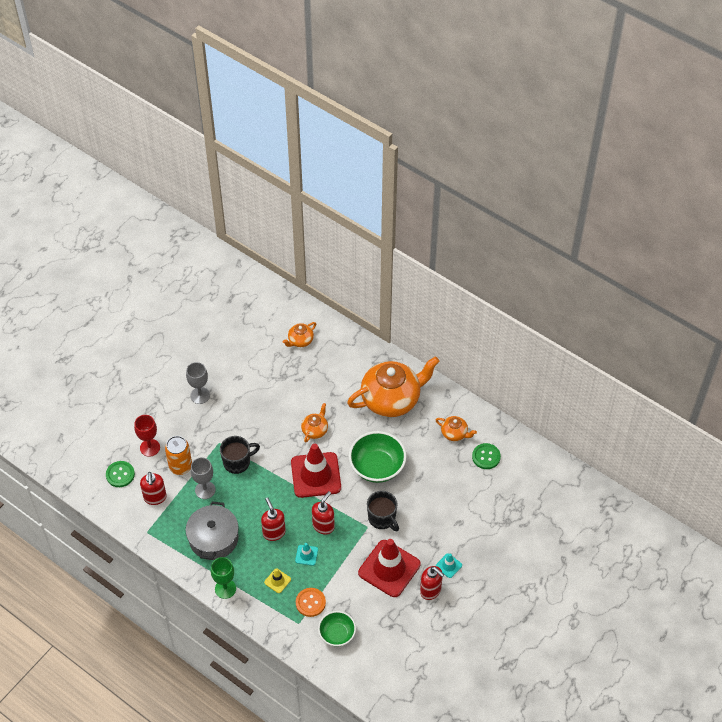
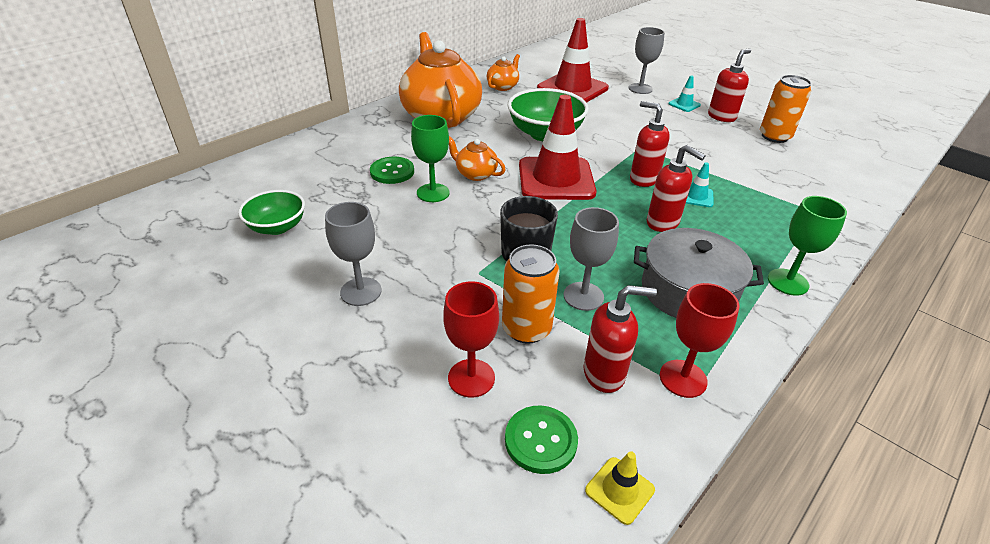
camera: 85 degrees left, 15 degrees down
(154, 528) = (683, 378): none -> red goblet
(274, 532) = (663, 223): red soap dispenser -> red soap dispenser turned 120 degrees counterclockwise
(277, 581) = (750, 225): yellow traffic cone -> yellow traffic cone (619, 490)
(290, 411) = (433, 193): none -> green goblet
(300, 340) = (301, 175): orange teapot -> none
(310, 602) = (775, 199): orange button -> none
(337, 634) = (815, 181): green bowl -> green bowl (277, 227)
(382, 518) = (625, 137): black mug -> none
(389, 568) = (699, 138): red traffic cone -> red traffic cone (572, 88)
(402, 623) = (774, 136): none -> orange can
(474, 535) = (640, 89): none -> grey goblet
(486, 457) = (537, 74): green button -> green button (392, 172)

